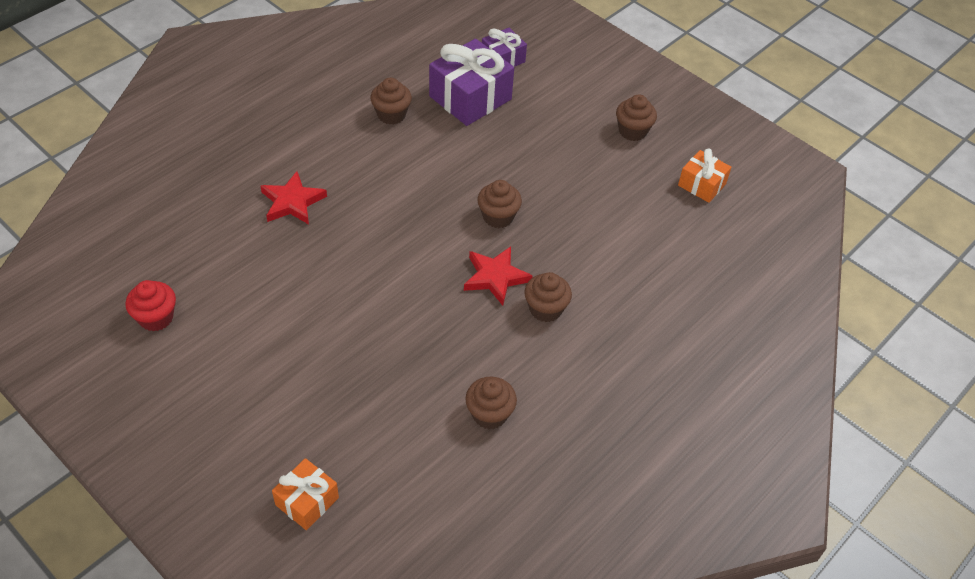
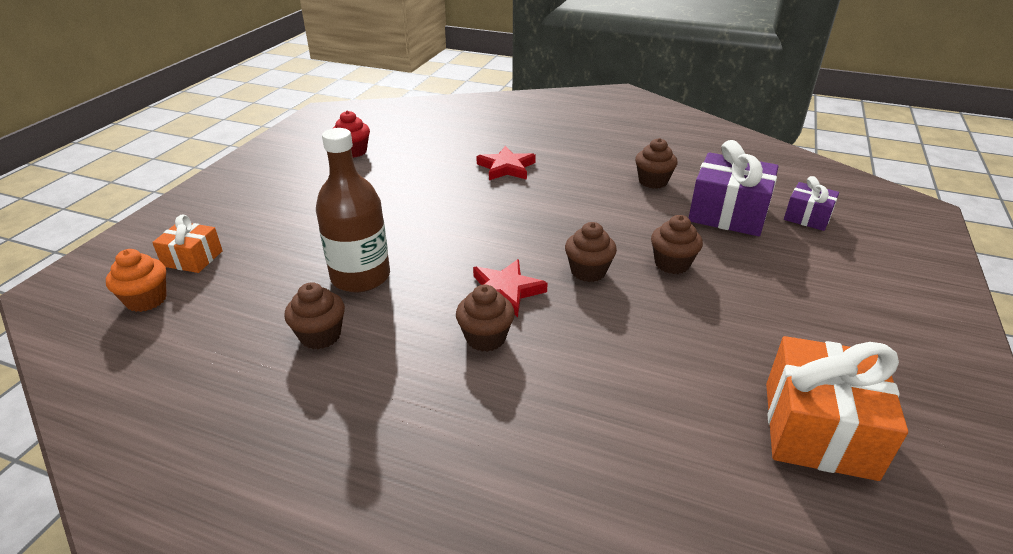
camera: 70 degrees right, 15 degrees down
(363, 545) = (146, 300): none -> orange cupcake
(420, 368) = (360, 277): none -> brown bottle
(632, 131) = (830, 336): brown cupcake -> brown cupcake (672, 264)
(701, 185) = (818, 429): orange gift -> orange gift, size x1.78

